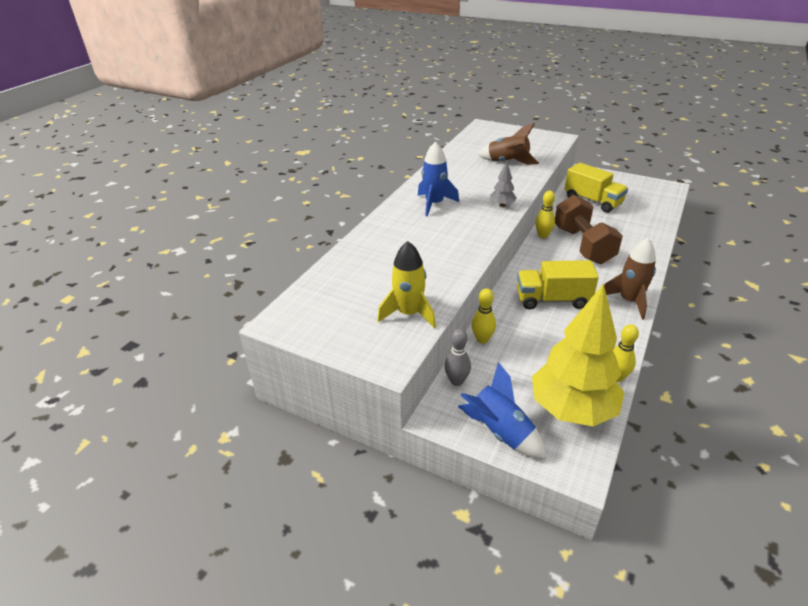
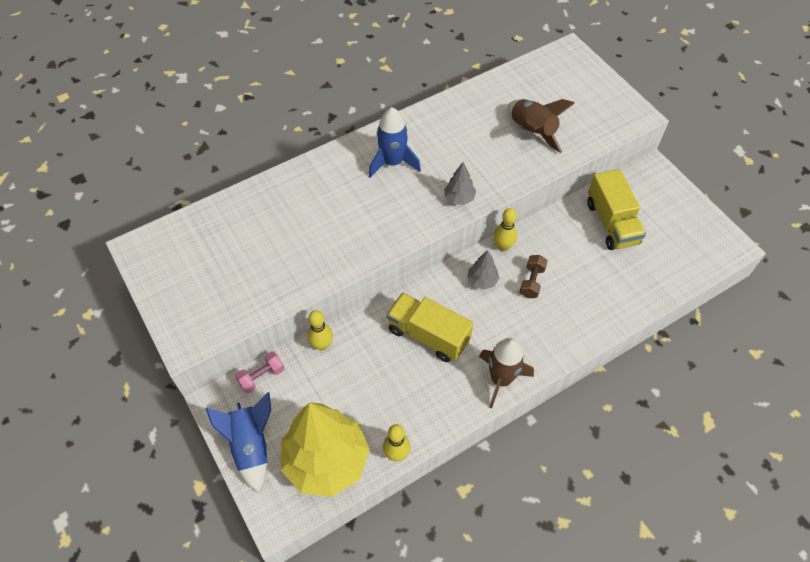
camera: 30 degrees right, 20 degrees up
(409, 313) = (245, 297): yellow rocket -> none
(457, 381) = (262, 376): grey bowling pin -> pink dumbbell
(551, 257) = (482, 281): none -> grey tree
(583, 245) = (531, 282): brown dumbbell -> brown dumbbell, size x0.45

